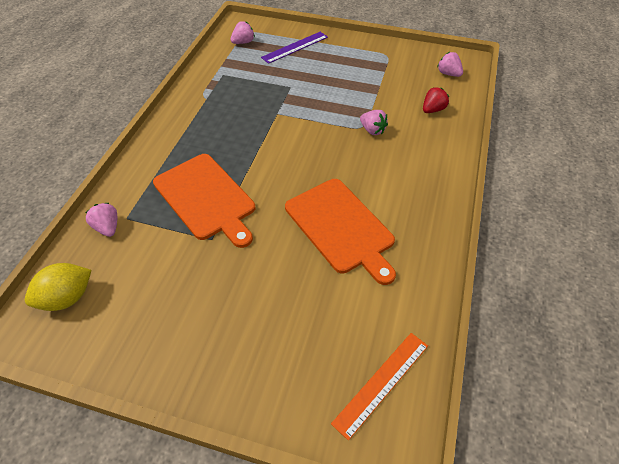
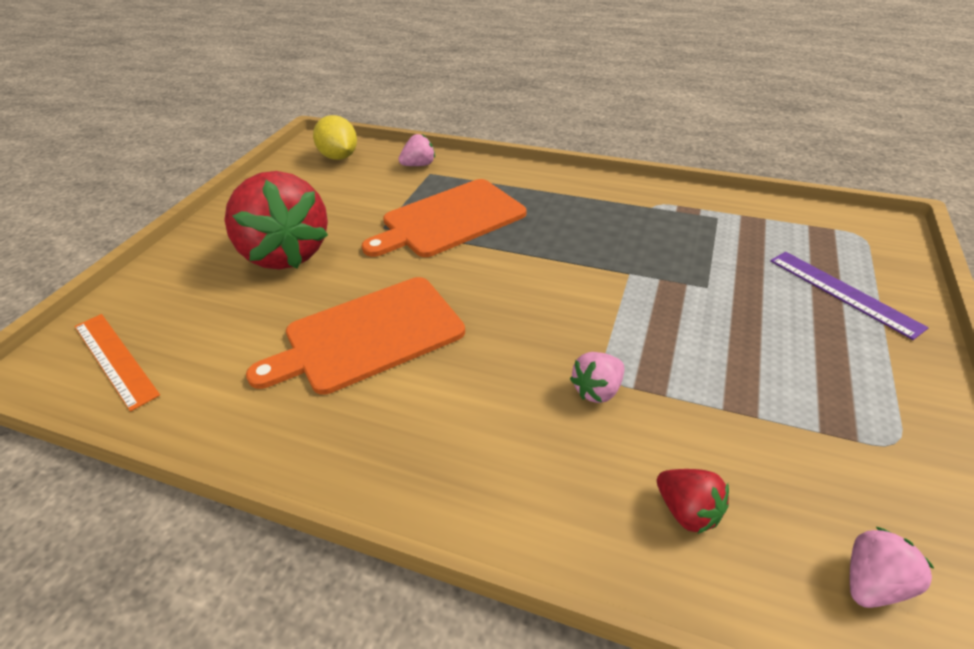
camera: 95 degrees right, 10 degrees down
(243, 42) = (824, 233): pink strawberry -> none
(244, 300) = (286, 254): none -> red strawberry

